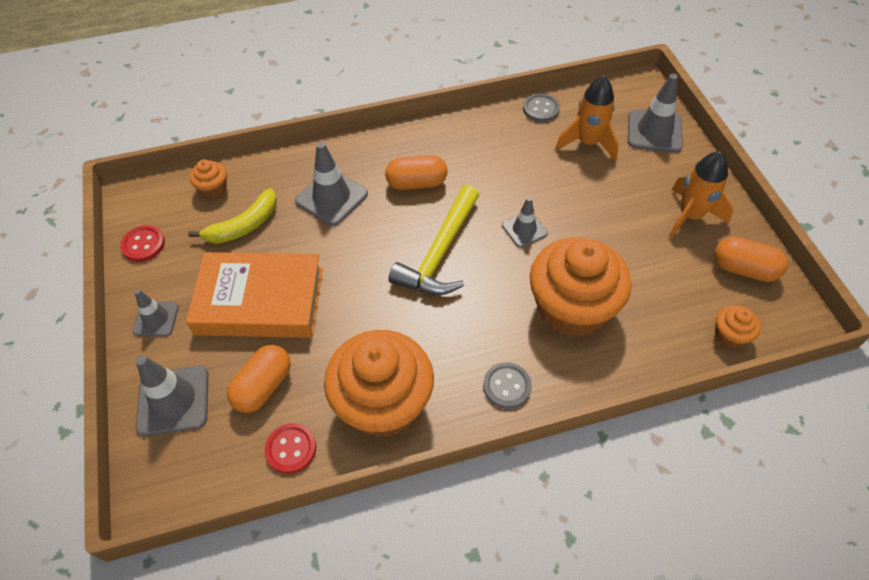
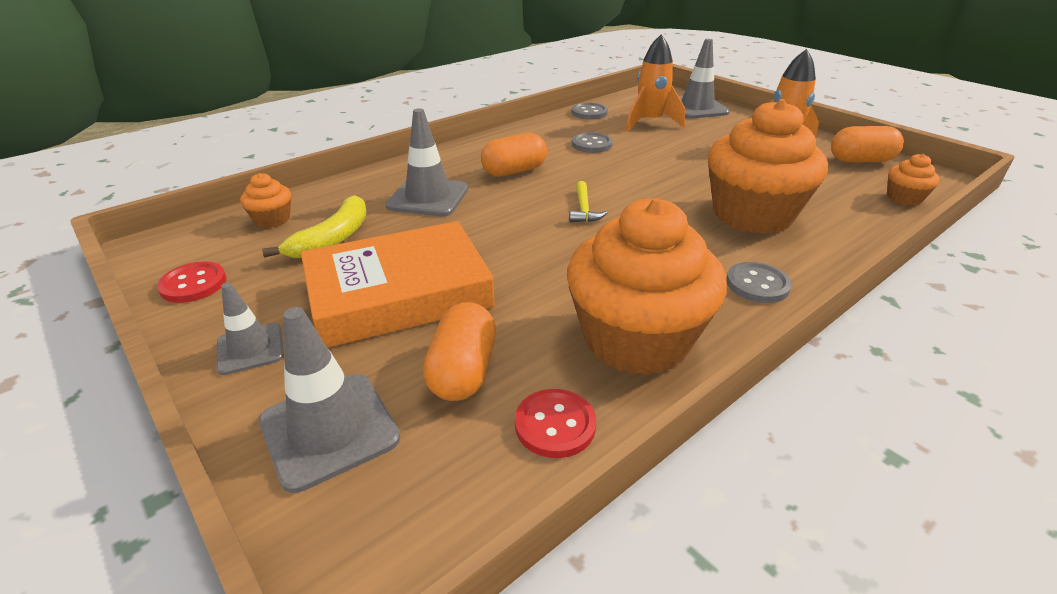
camera: 25 degrees left, 20 degrees down
(440, 253) = (584, 209): yellow hammer -> yellow hammer, size x0.46
(507, 163) = (591, 144): none -> grey button
(524, 229) = (650, 177): grey traffic cone -> none

